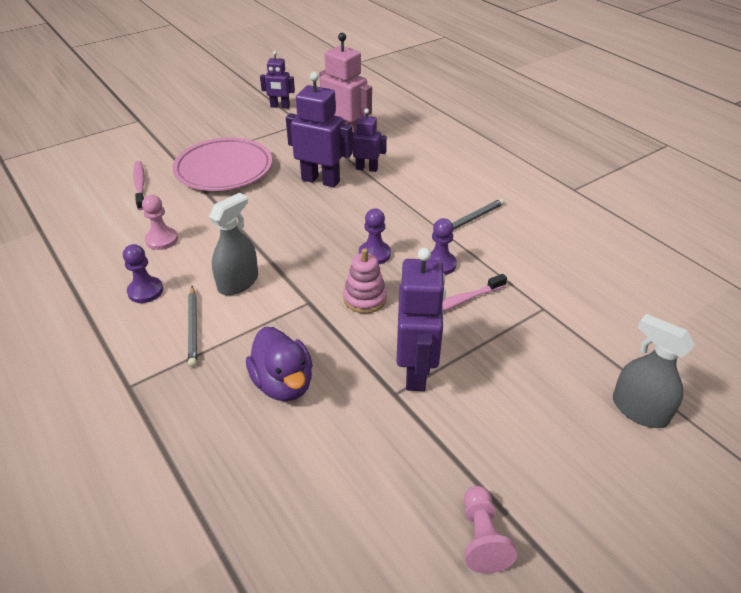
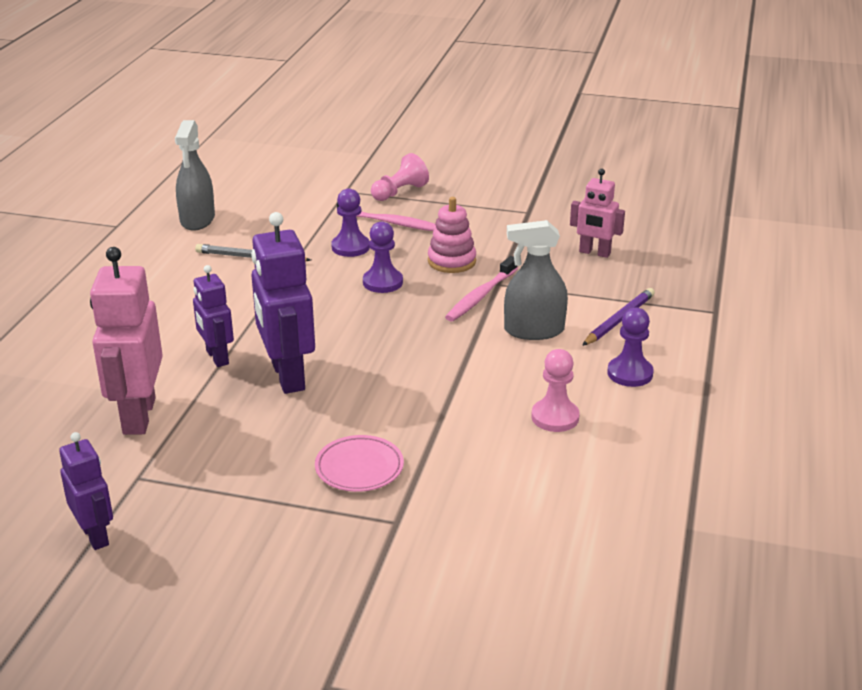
camera: 130 degrees left, 10 degrees down
(140, 185) = (493, 517): pink toothbrush -> pink toothbrush (481, 296)
(193, 327) = (619, 320): grey pencil -> purple pencil
(224, 169) = (359, 468): pink plate -> pink plate, size x0.49
(283, 383) = (594, 253): purple duck -> pink robot
(416, 371) = (495, 212): purple robot -> none
(482, 538) = (579, 156): pink pawn -> pink pawn (399, 192)
(639, 410) = (407, 140): grey spray bottle -> grey spray bottle (197, 220)

